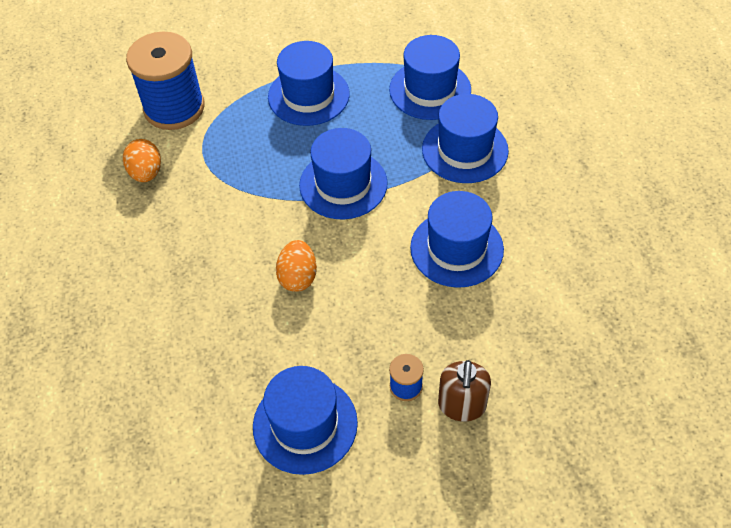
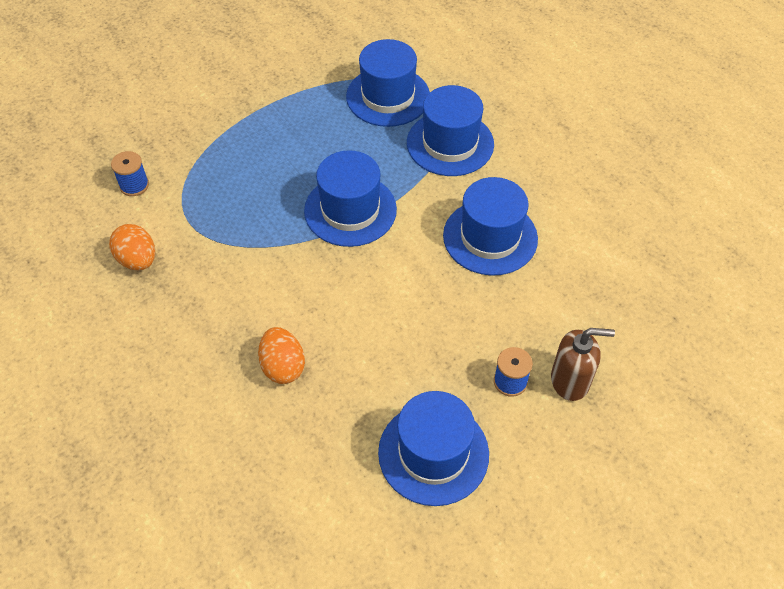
camera: 25 degrees left, 0 degrees up
(174, 108) = (134, 185): blue spool -> blue spool, size x0.43
(298, 277) = (352, 313): orange egg -> orange egg (283, 366)
(308, 95) = (270, 134): blue hat -> none
(462, 405) = (570, 380): brown soap dispenser -> brown soap dispenser turned 75 degrees counterclockwise

